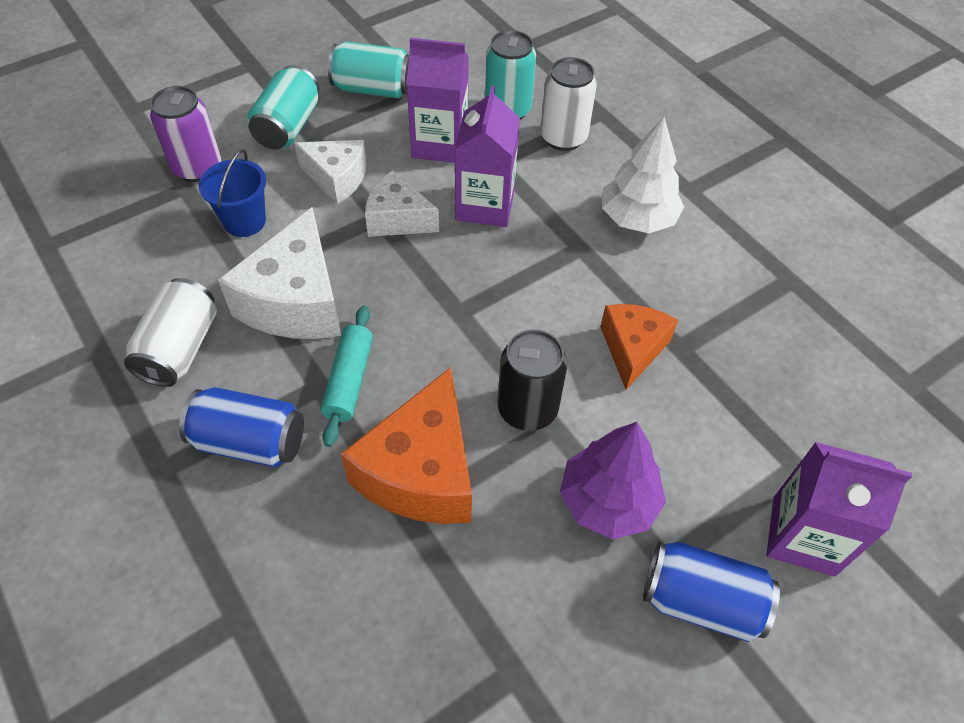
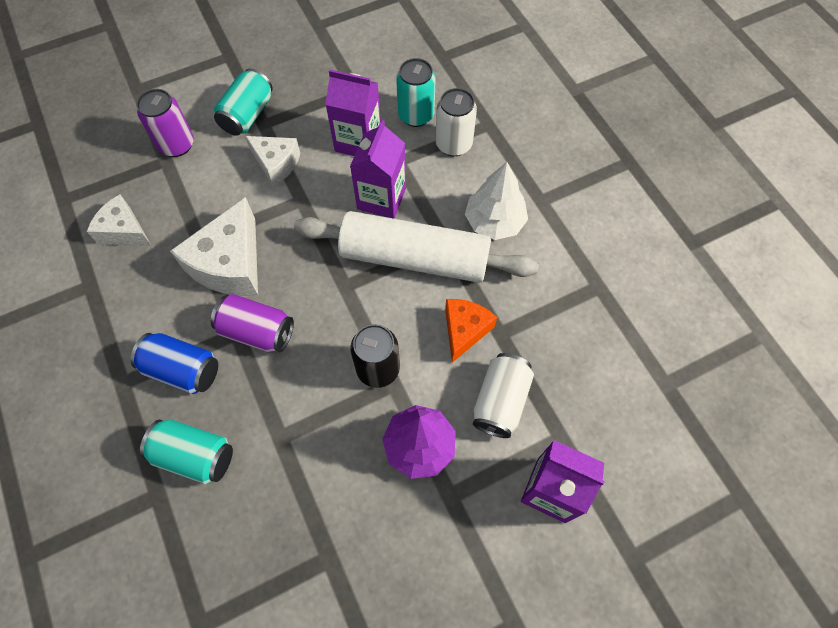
camera: 10 degrees right, 10 degrees up
(180, 348) = (145, 292): white can -> white can (500, 401)
(244, 221) = (204, 194): blue bucket -> none
(349, 380) = (257, 331): turquoise rolling pin -> purple can
(373, 89) = (316, 87): turquoise can -> turquoise can (195, 455)
(397, 219) = (314, 203): white cheese -> white cheese (124, 231)
(421, 472) = (295, 407): orange cheese -> none
(544, 270) = (414, 258): none -> white rolling pin
(701, 601) = (466, 527): blue can -> none

